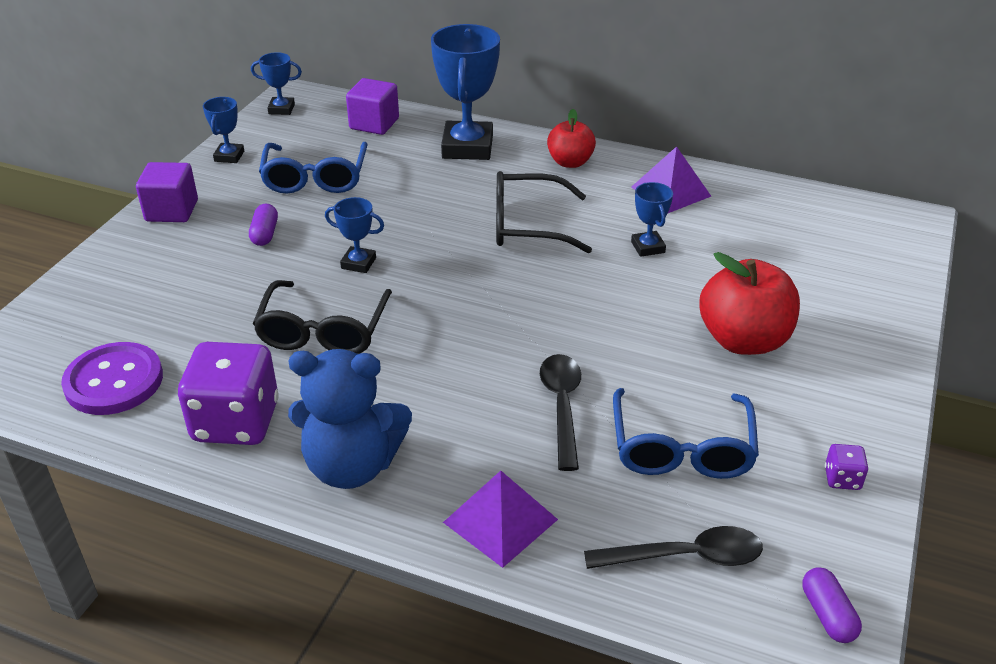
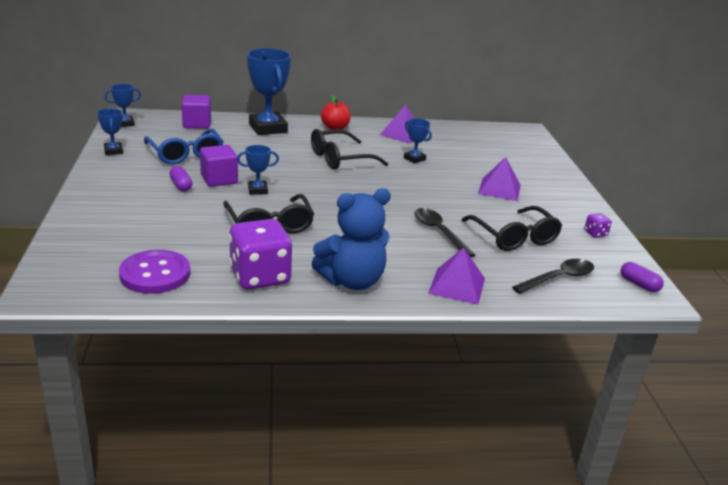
camera: 30 degrees left, 10 degrees down
(172, 211) = (101, 183): purple cube -> purple cube (219, 179)
(681, 448) = (514, 237): blue glasses -> black glasses
(743, 340) = (499, 189): red apple -> purple pyramid

